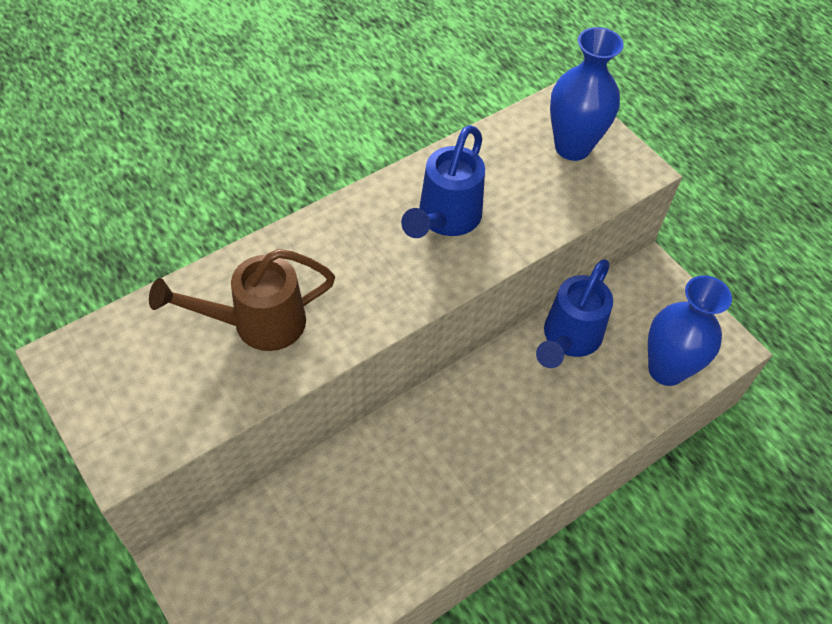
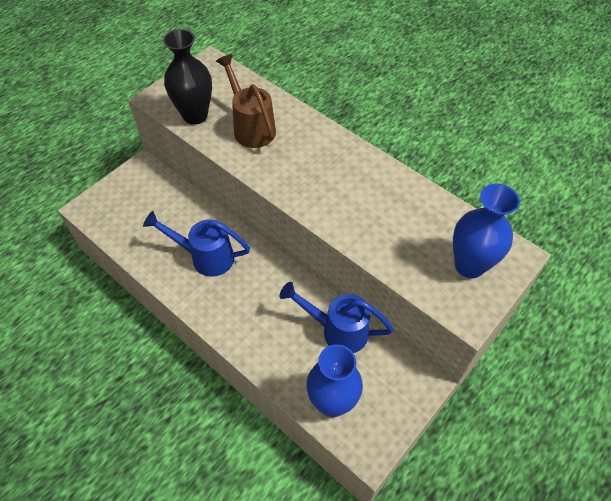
camera: 80 degrees right, 0 degrees up
(196, 401) = (195, 115): none -> black vase
(444, 220) = (362, 198): blue watering can -> blue watering can (205, 256)

